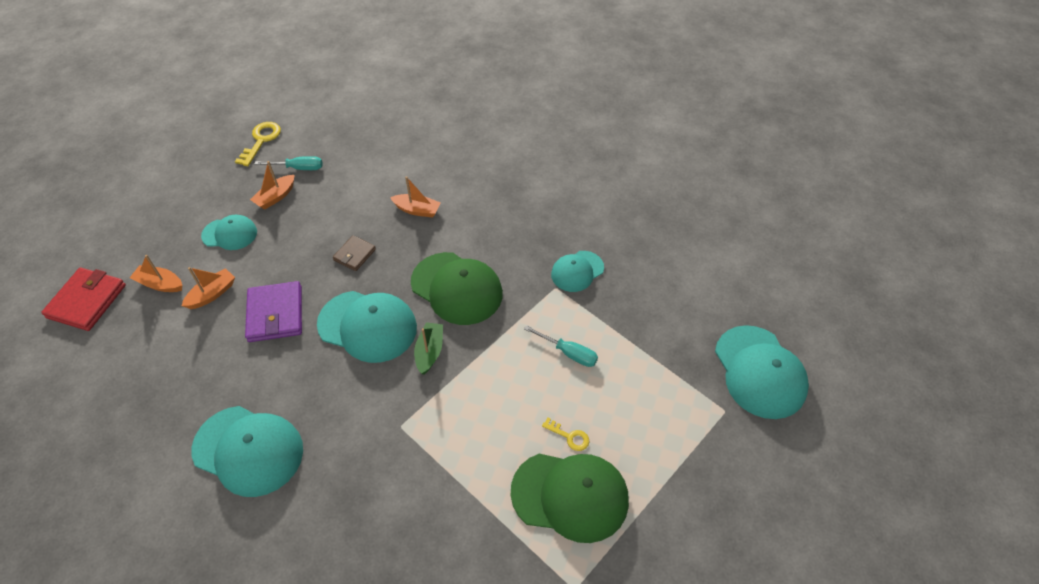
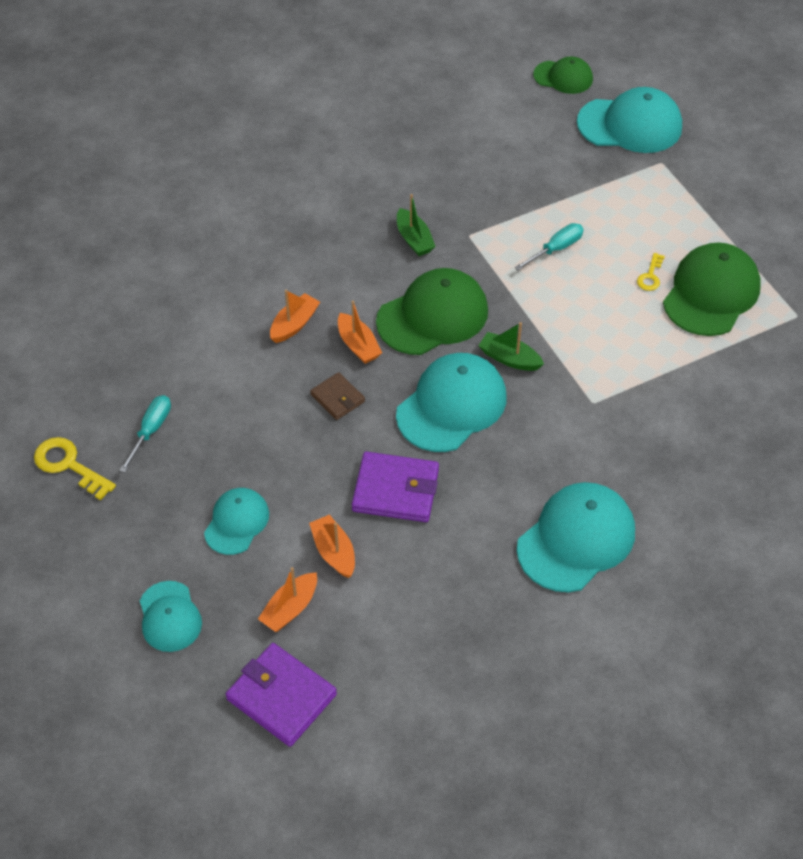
camera: 70 degrees left, 0 degrees up
(87, 301) = (281, 697): red wallet -> purple wallet
(275, 197) = (193, 463): orange boat -> orange boat (358, 345)
(534, 254) = (414, 239): none -> green boat
(569, 436) = (650, 276): yellow key -> yellow key turned 150 degrees clockwise
(577, 271) = (455, 212): turquoise cap -> turquoise cap (169, 617)
(788, 303) = (563, 77): none -> green cap

